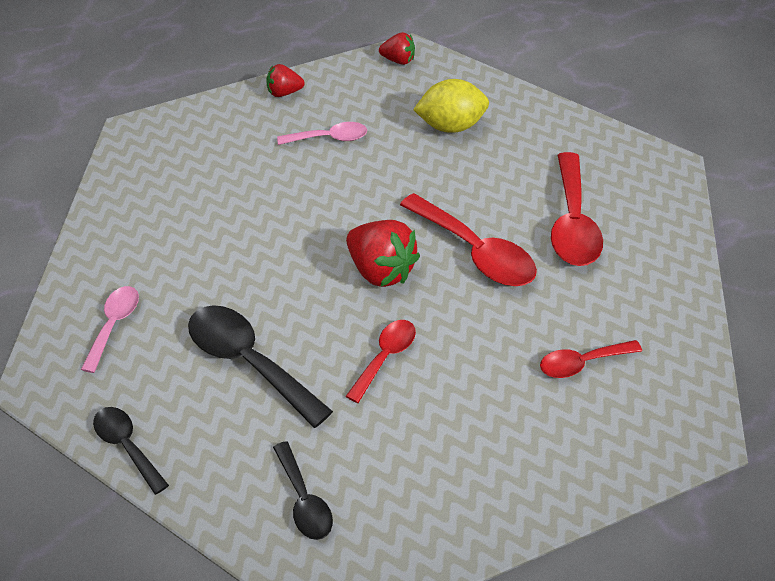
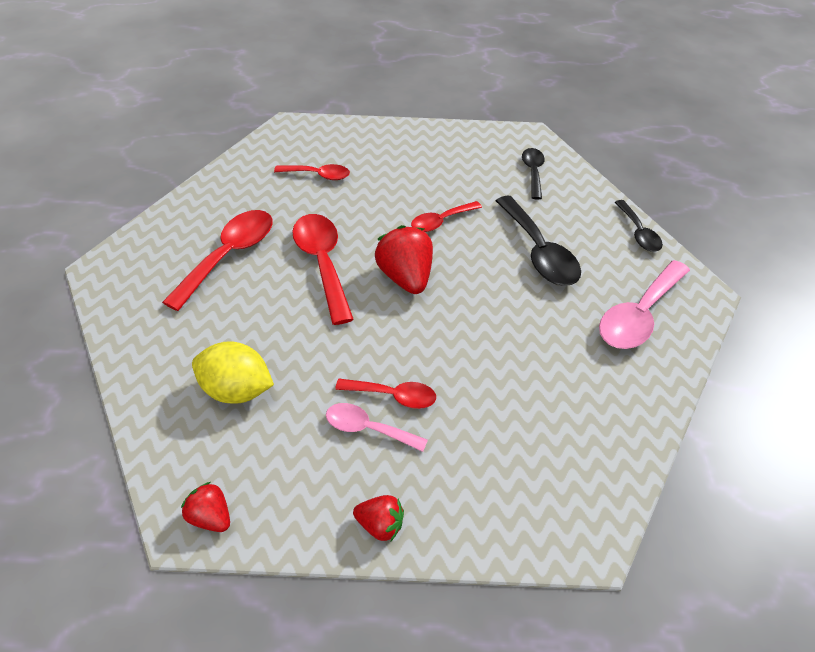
camera: 155 degrees left, 0 degrees up
(114, 325) = (639, 315): pink spoon -> pink spoon, size x1.70
(324, 166) = (393, 396): none -> red spoon

